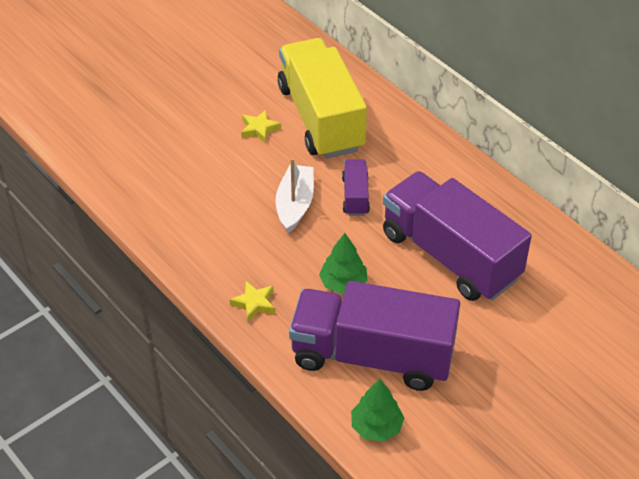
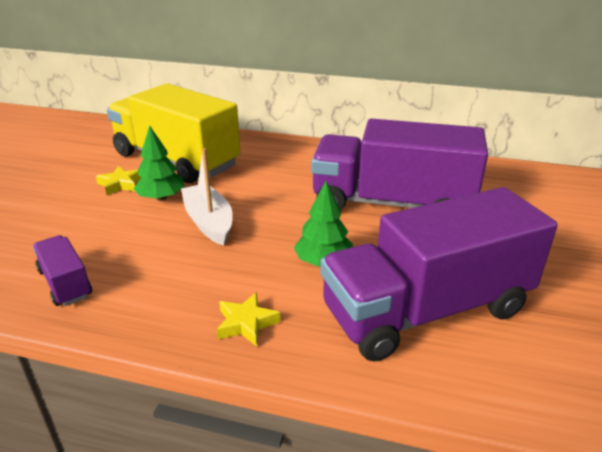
camera: 35 degrees left, 15 degrees down
(355, 196) = (262, 196): purple truck -> purple truck (65, 283)
(376, 427) = (520, 379): green tree -> green tree (161, 197)

